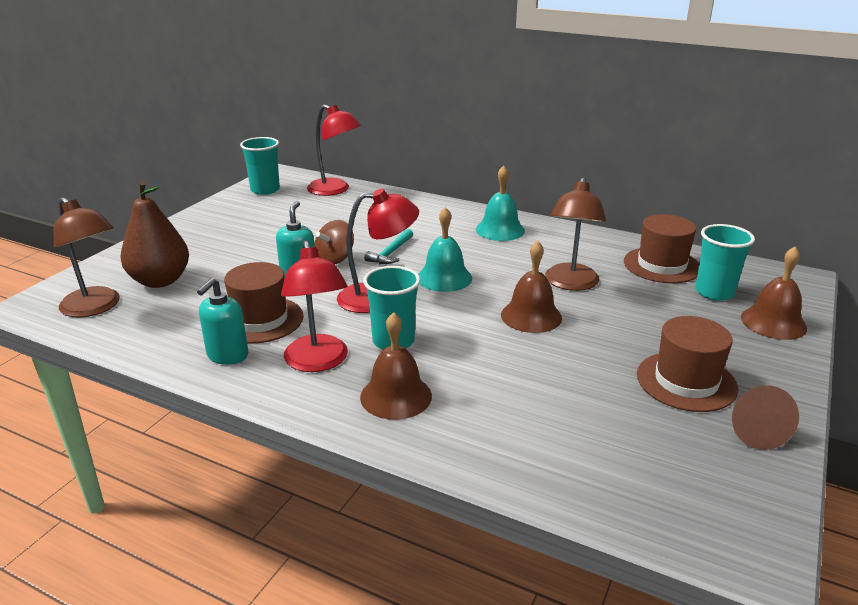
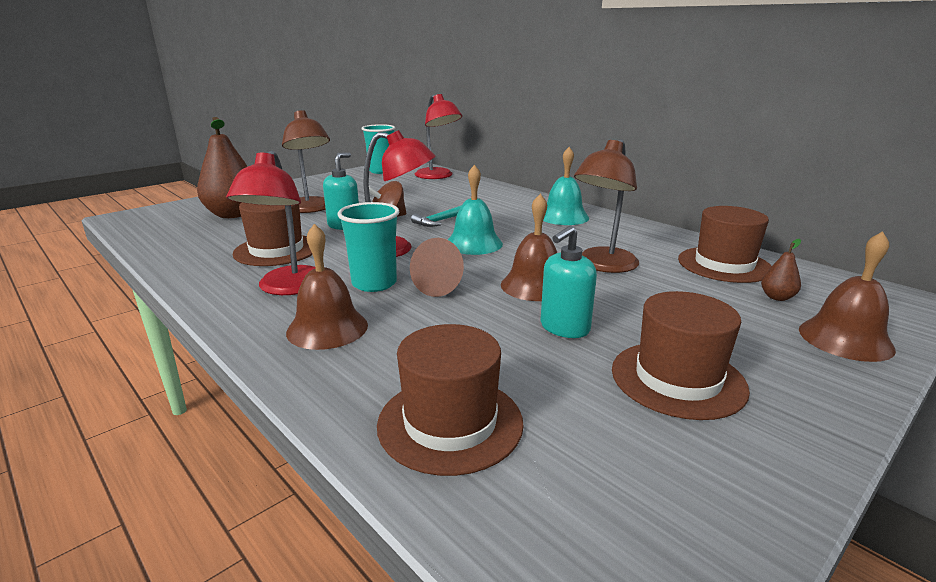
camera: 20 degrees right, 5 degrees down
(96, 307) = (165, 224): brown lamp -> brown lamp (311, 209)
(227, 355) = (219, 270): turquoise soap dispenser -> turquoise soap dispenser (564, 328)
(561, 454) = (450, 423): none -> brown hat
(714, 292) = (777, 297): turquoise cup -> brown pear
(754, 431) = (743, 457): brown cone -> brown cone (442, 286)

